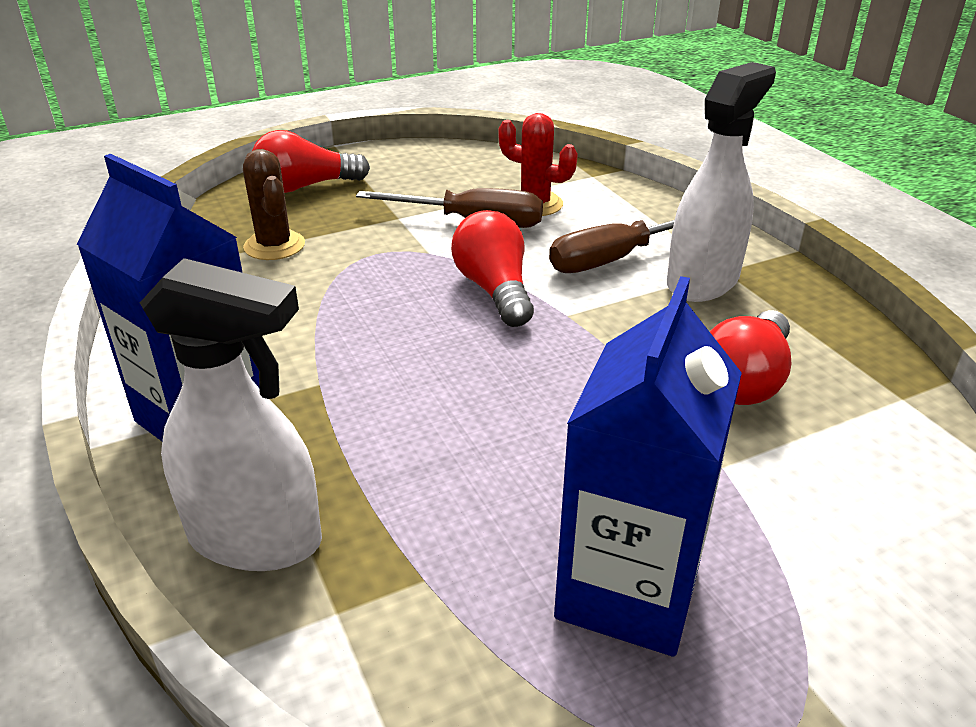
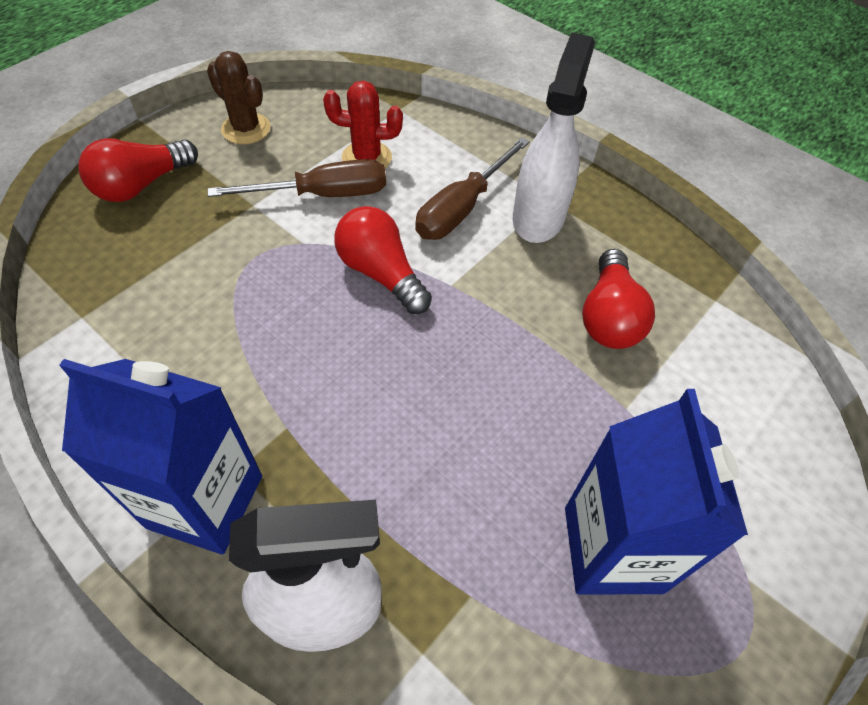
camera: 25 degrees left, 20 degrees up
(274, 246) = (154, 272): brown cactus -> brown cactus (246, 129)

